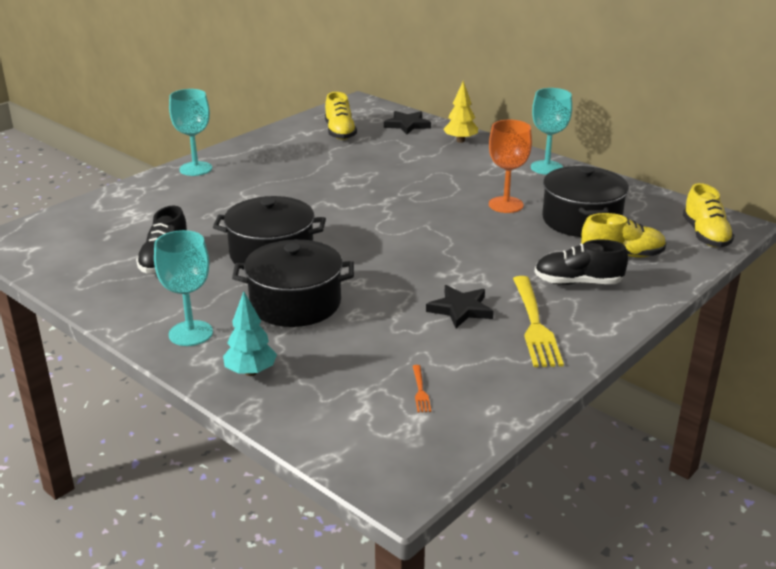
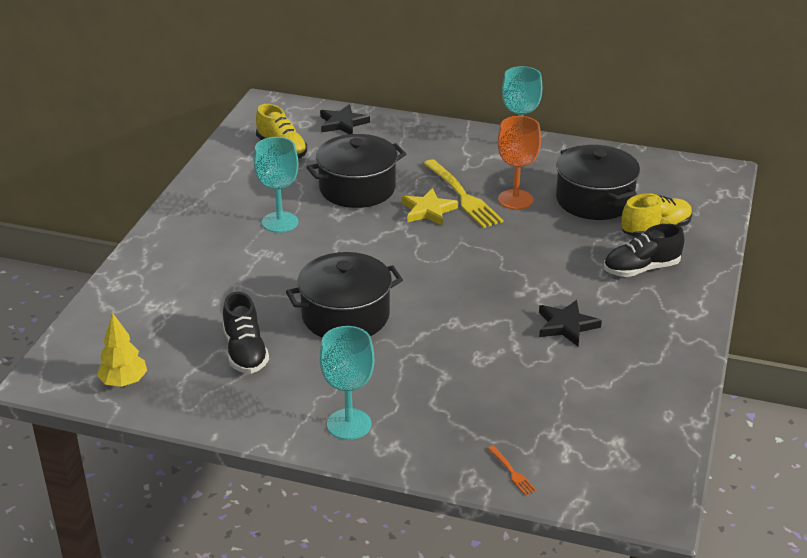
camera: 25 degrees left, 5 degrees up
(195, 169) = (170, 233): turquoise goblet -> turquoise goblet (280, 222)
(251, 372) = (441, 445): turquoise tree -> none
(295, 303) = (417, 363): black pot -> black pot (357, 188)
(419, 196) = (428, 210): none -> yellow star
(420, 391) = (599, 417): orange fork -> orange fork (512, 472)
(460, 140) = (412, 132): yellow tree -> yellow tree (124, 382)
(535, 325) = (639, 323): yellow fork -> yellow fork (463, 196)
(705, 235) = (707, 189): yellow shoe -> none

